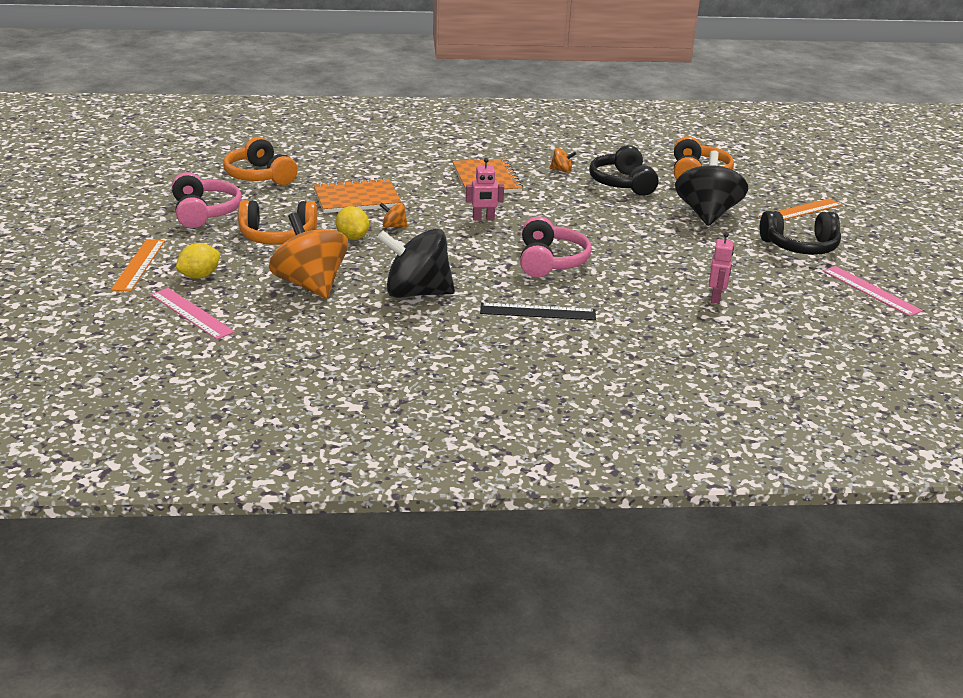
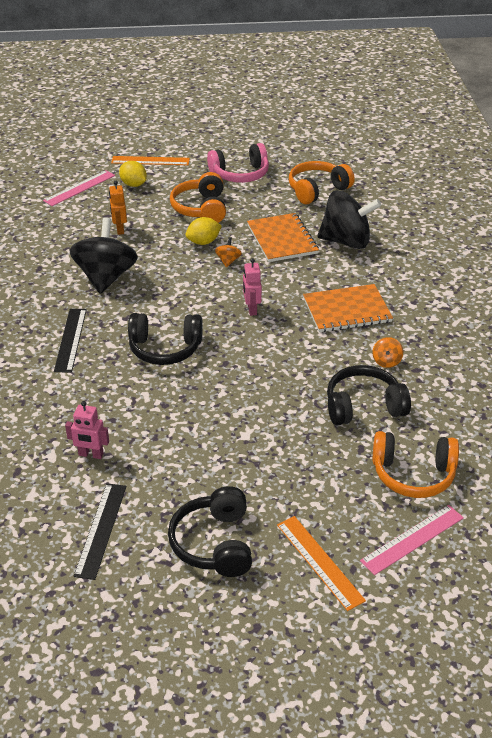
camera: 90 degrees right, 10 degrees up
(310, 285) = (120, 229): orange spinning top -> orange robot
(550, 261) = (165, 349): pink headphones -> black headphones
(707, 214) = (291, 470): black spinning top -> black spinning top (346, 241)
(807, 292) = (101, 529): none -> black ruler
(871, 291) = (103, 590): pink ruler -> pink ruler (412, 539)

